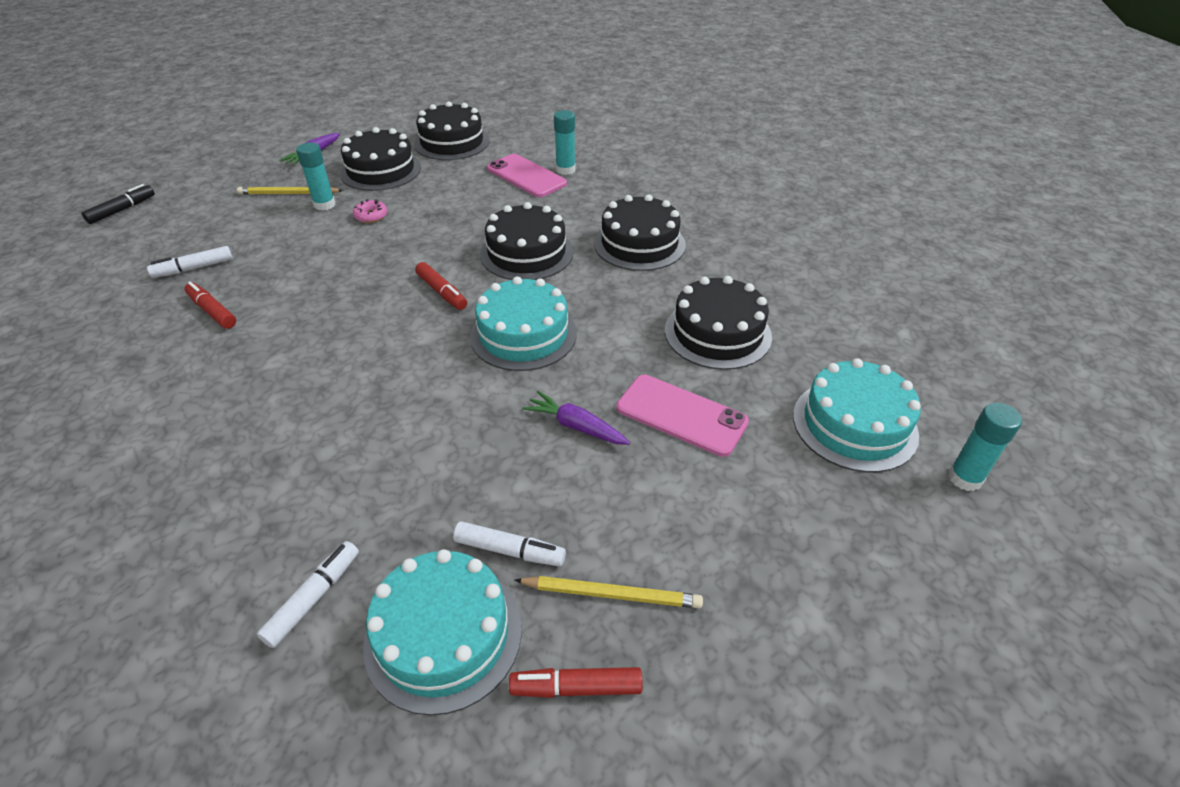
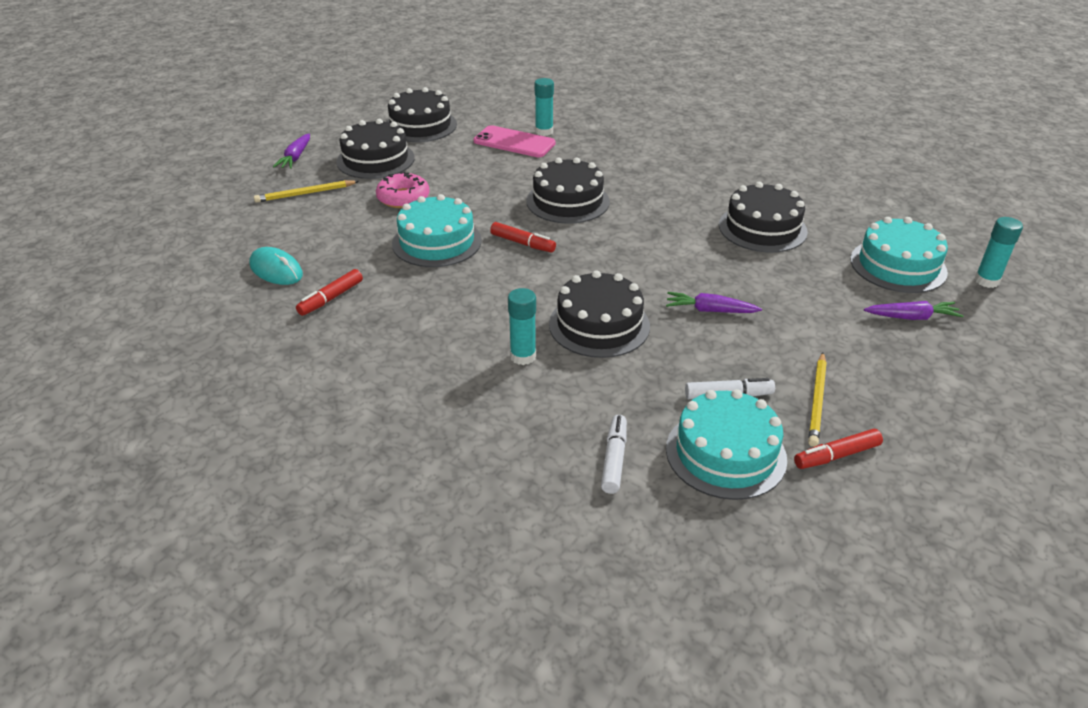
camera: 20 degrees left, 5 degrees down
(122, 210) = (147, 237): black marker -> none
(193, 268) = (276, 270): white marker -> turquoise mouse
(212, 311) = (331, 298): red marker -> red marker turned 75 degrees counterclockwise
(324, 205) = (350, 197): turquoise glue stick -> turquoise glue stick (523, 356)
(371, 216) = (403, 198): pink donut -> pink donut, size x1.67
(523, 334) = (617, 259): turquoise cake -> turquoise cake (437, 242)
(611, 594) = (817, 401): yellow pencil -> yellow pencil turned 120 degrees clockwise
(639, 244) = (653, 177): black cake -> black cake (599, 325)
(681, 415) = (778, 286): pink phone -> none
(823, 505) = (912, 317): none -> purple carrot

